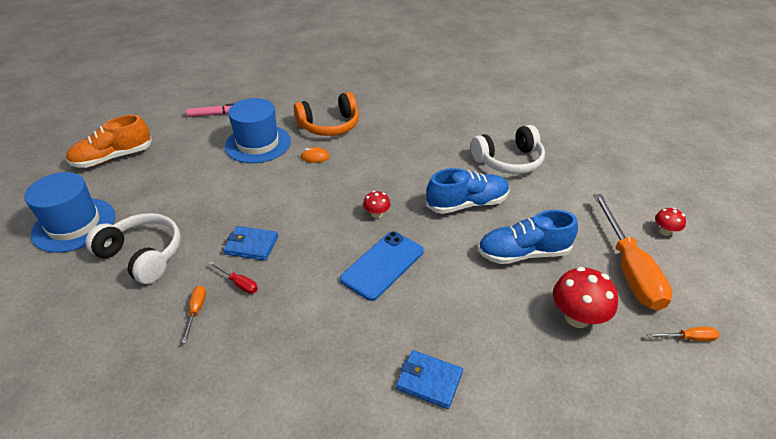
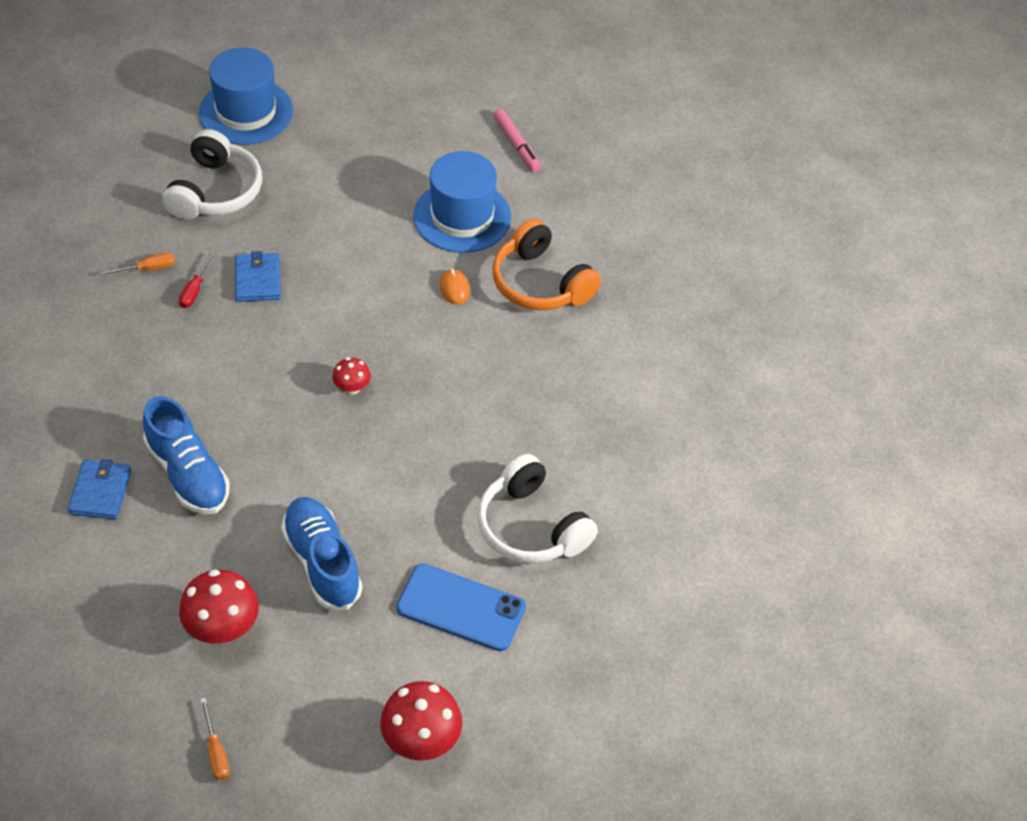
camera: 70 degrees right, 10 degrees up
(113, 158) = (377, 86): orange shoe -> none
(382, 265) = (259, 415): blue phone -> blue phone (461, 608)
(467, 204) = (406, 486): blue shoe -> blue shoe (188, 474)
(629, 269) = (325, 689): orange screwdriver -> none
(665, 231) = (421, 741): red mushroom -> red mushroom, size x1.84

